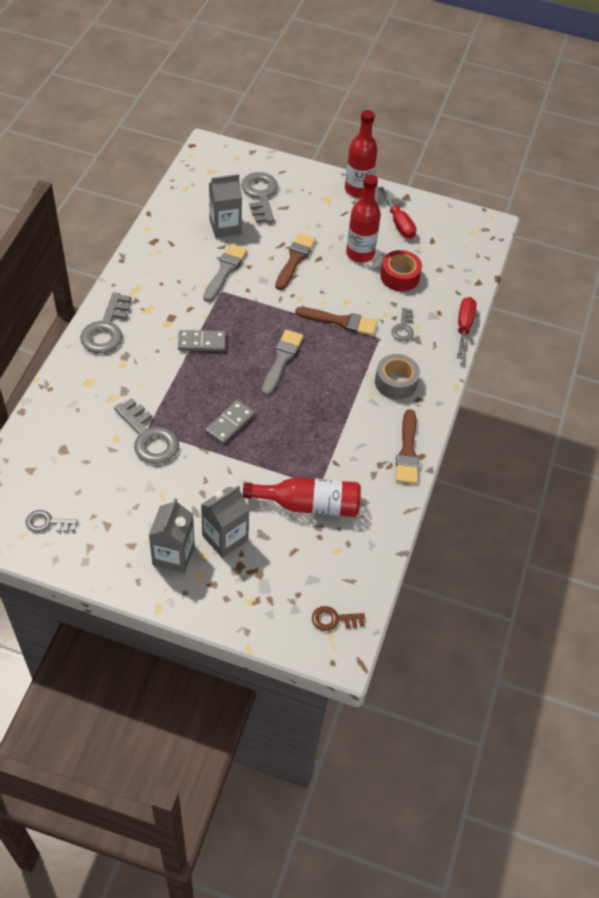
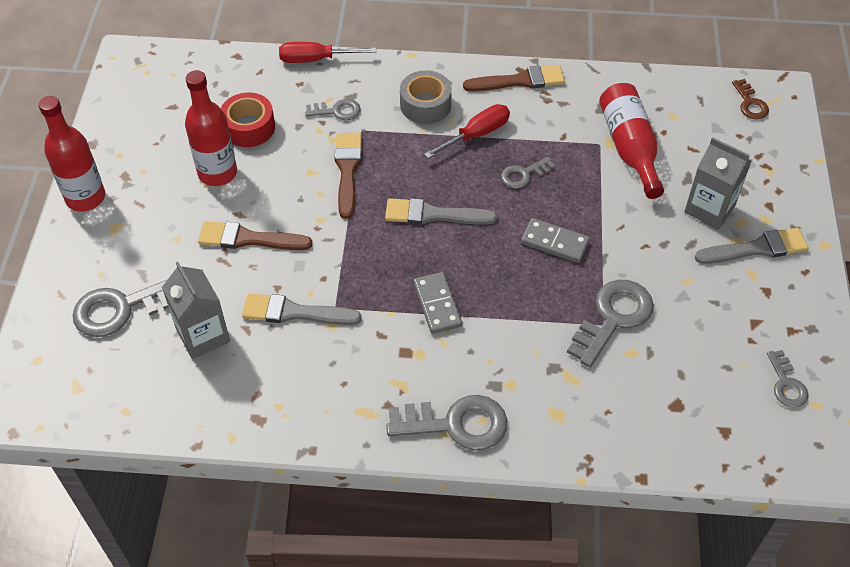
camera: 100 degrees left, 0 degrees up
(173, 555) = (756, 248): grey carton -> grey brush
(302, 424) = (523, 175): none -> grey key
(398, 223) = (146, 144): red screwdriver -> red screwdriver (476, 135)

